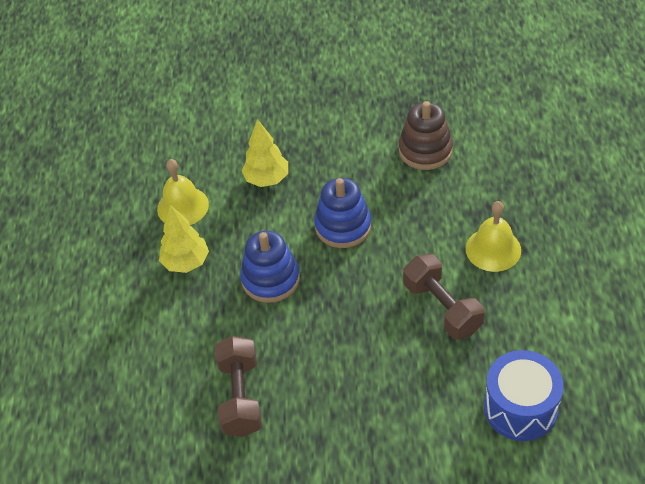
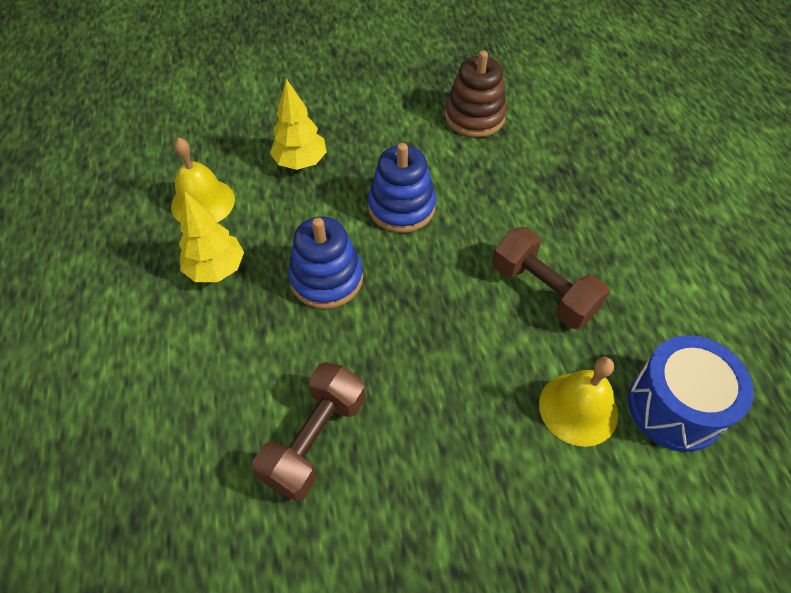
camera: 15 degrees left, 5 degrees up
(240, 397) = (315, 440): brown dumbbell -> brown dumbbell turned 45 degrees clockwise
(493, 249) = (581, 216): yellow bell -> yellow bell (578, 408)

